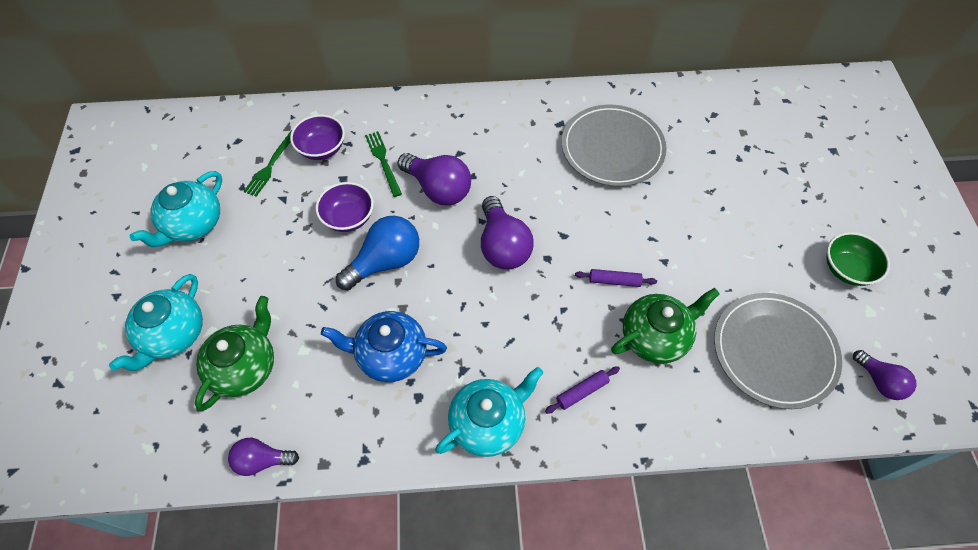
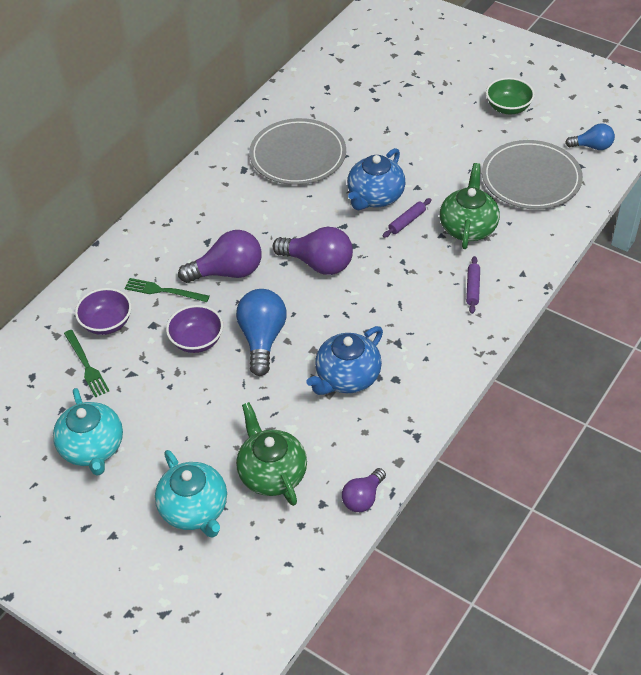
camera: 50 degrees left, 10 degrees down
(488, 423) = (450, 350): turquoise teapot -> none
(620, 236) = (375, 197): none -> blue teapot
(879, 381) = (592, 146): purple light bulb -> blue light bulb

